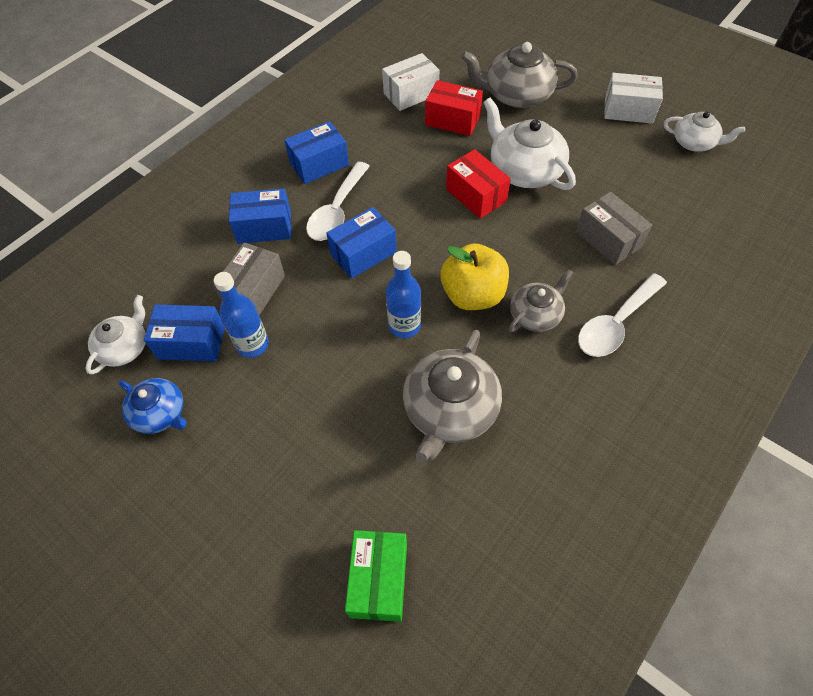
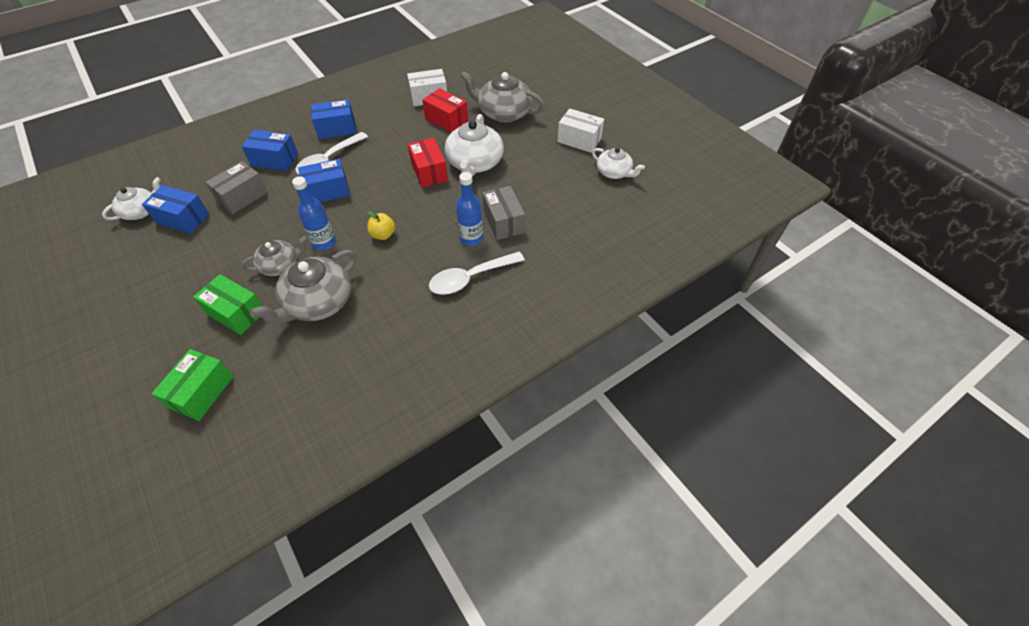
camera: 15 degrees right, 5 degrees down
(160, 413) = (136, 255): blue teapot -> none
(252, 344) = (219, 229): blue bottle -> blue bottle (471, 238)
(352, 455) = (236, 313): none -> green box
(473, 295) = (383, 235): yellow apple -> yellow apple, size x0.54
(524, 170) = (475, 163): white teapot -> white teapot turned 150 degrees counterclockwise
(536, 314) = (418, 258): grey teapot -> grey teapot (280, 265)

